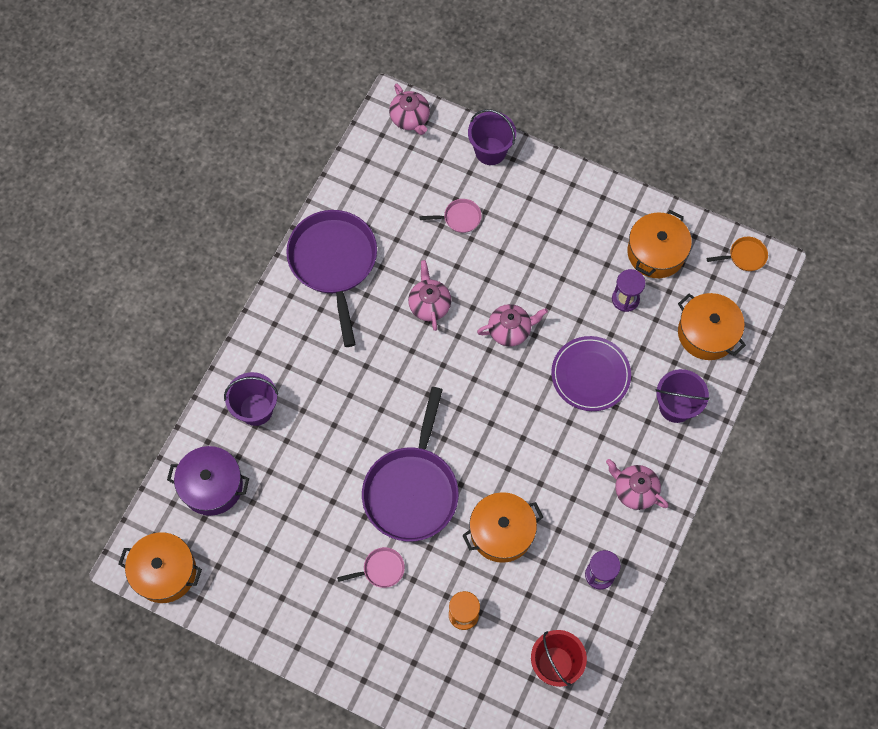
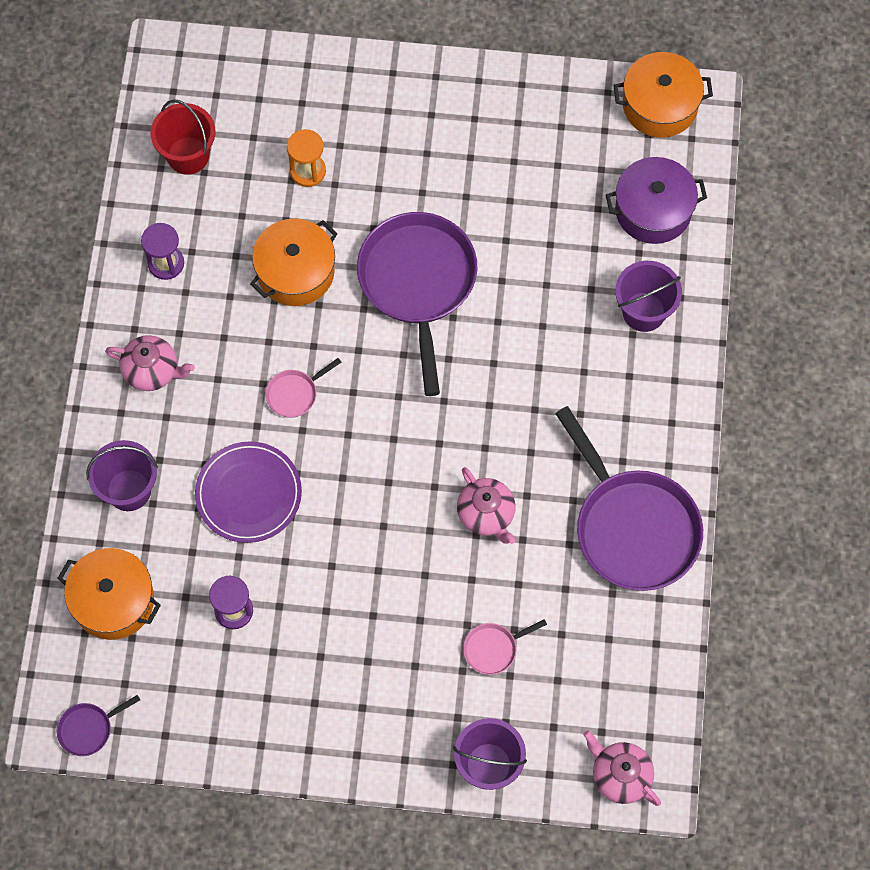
camera: 160 degrees right, 0 degrees up
(381, 569) = (419, 187): pink pan -> pink pan (295, 394)
(510, 330) = (370, 516): pink teapot -> none
(656, 252) = (211, 692): orange pot -> none
(744, 256) = (89, 729): orange pan -> purple pan

